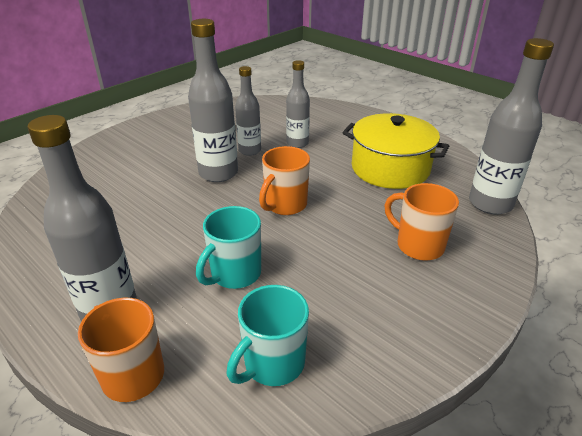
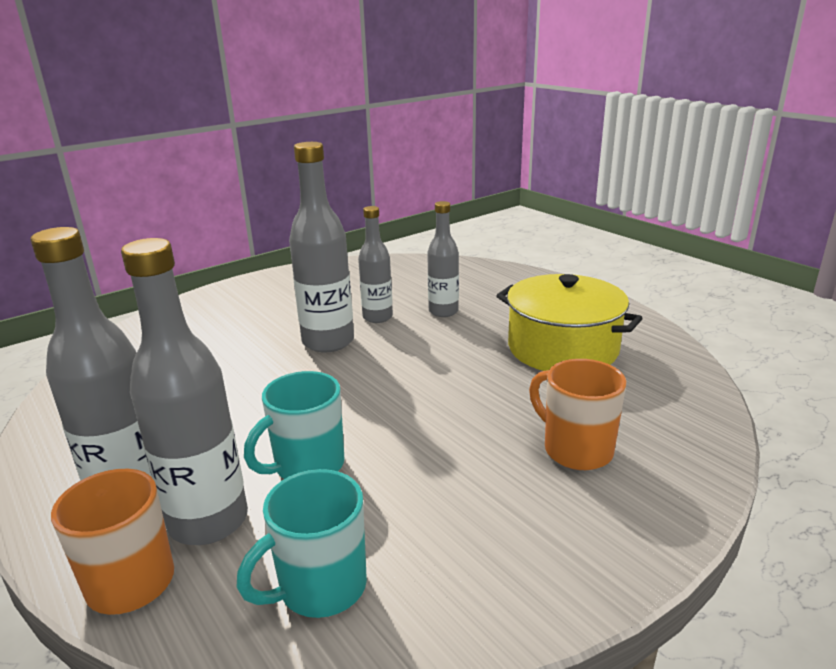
camera: 10 degrees right, 10 degrees down
(285, 205) = (403, 385): orange mug -> none
(490, 204) = (699, 402): grey bottle -> grey bottle (208, 521)

